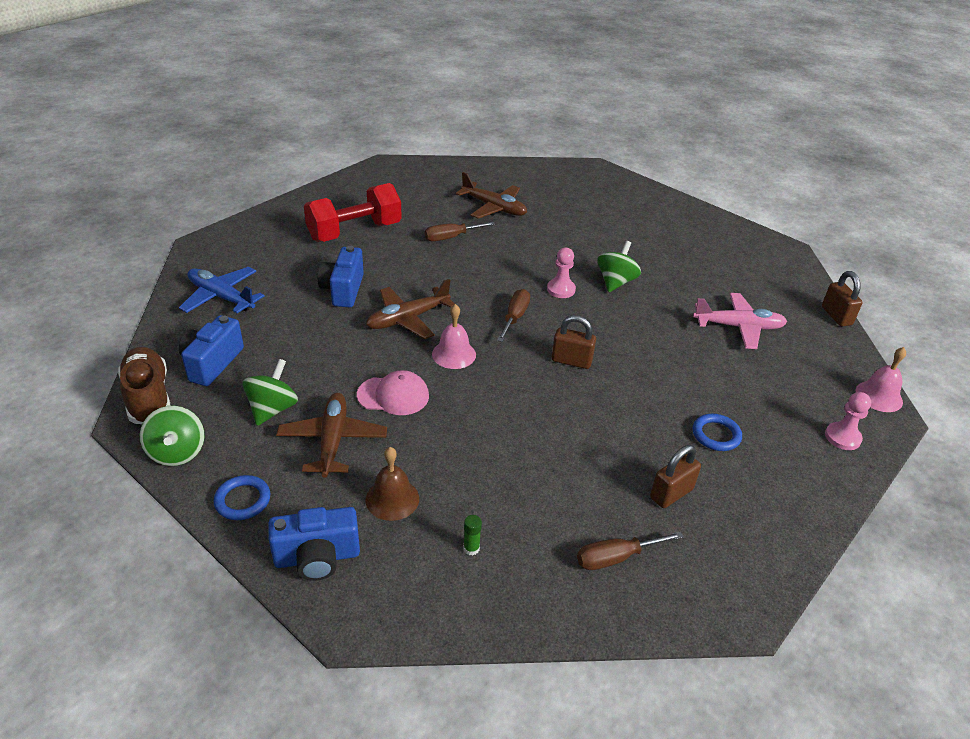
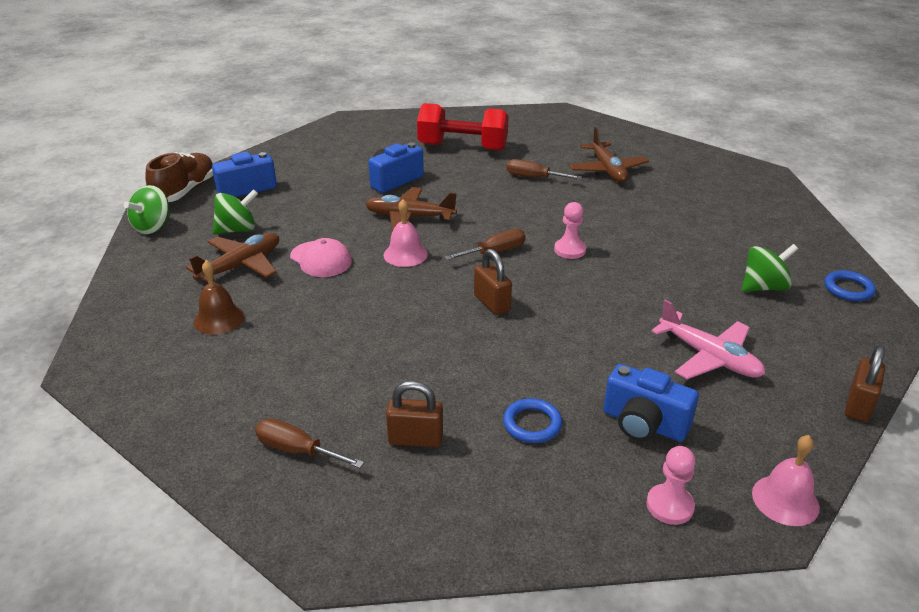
camera: 45 degrees right, 5 degrees down
(221, 297) = (310, 154): blue plane -> none
(242, 500) = (142, 270): blue ring -> blue ring (848, 289)
(317, 557) = (127, 324): blue camera -> blue camera (644, 424)
(471, 548) = (215, 377): green glue stick -> none
(615, 282) = (634, 266): green spinning top -> green spinning top (763, 287)

